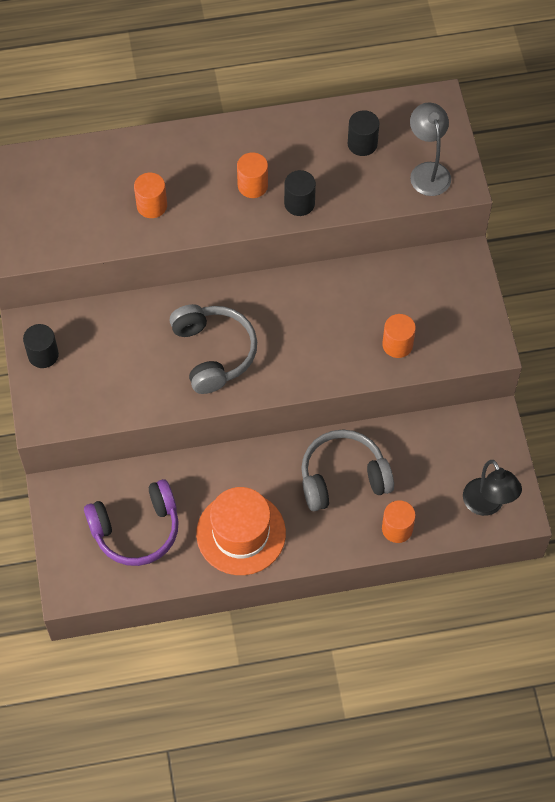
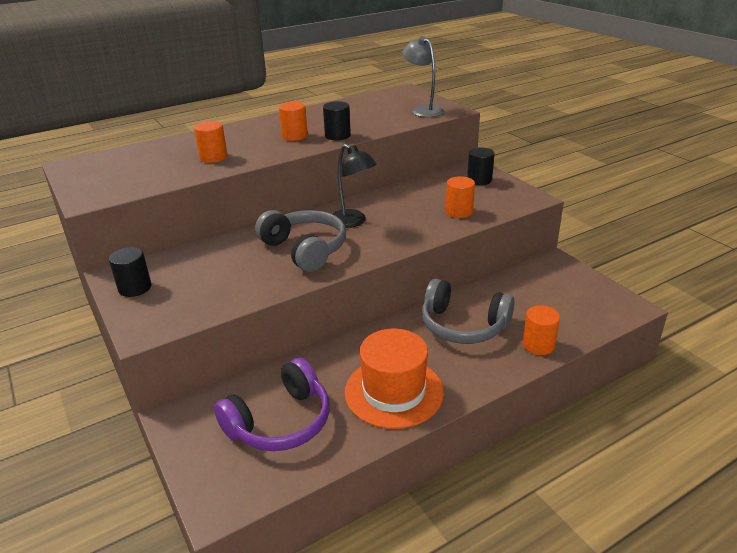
camera: 20 degrees left, 30 degrees down
(343, 477) = (463, 326): grey headphones -> grey headphones turned 120 degrees counterclockwise
(362, 144) = (366, 109): black cylinder -> black cylinder (479, 180)
(487, 505) = (599, 308): black lamp -> black lamp (353, 222)

